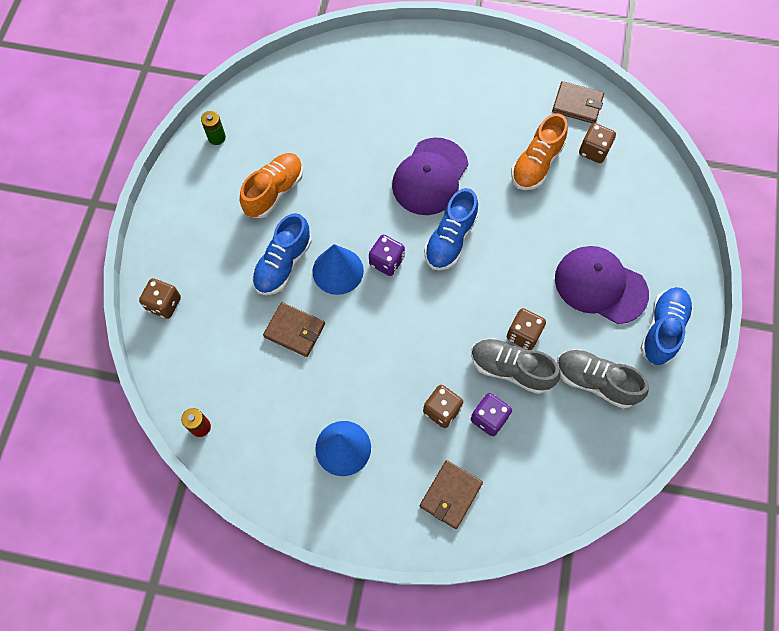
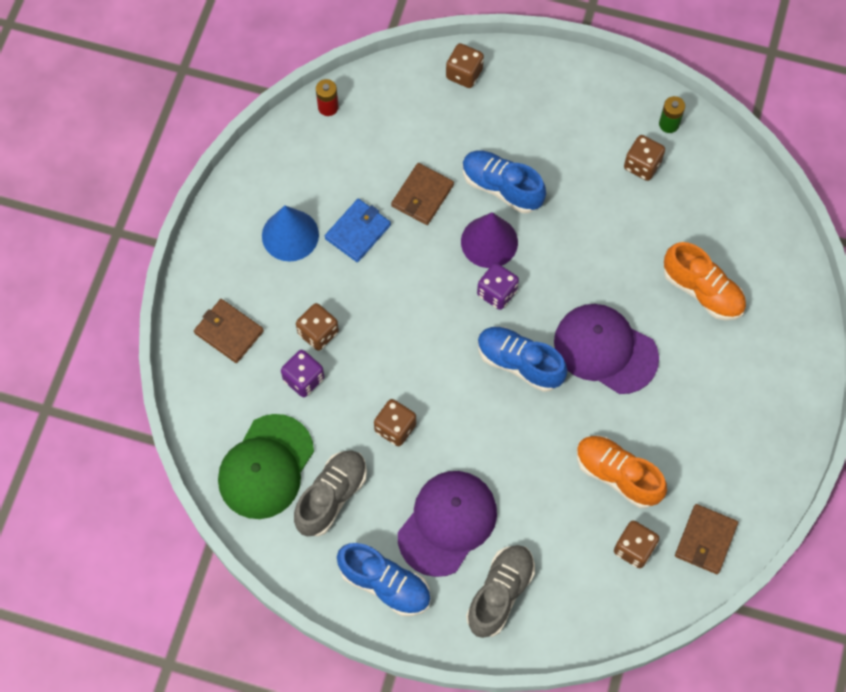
camera: 95 degrees right, 0 degrees up
(257, 156) = (642, 165): none -> brown dice
(274, 191) = (594, 181): orange shoe -> orange shoe (702, 291)
(335, 384) = (358, 232): none -> blue wallet
(338, 271) = (489, 242): blue cone -> purple cone
(510, 369) = (356, 408): grey shoe -> grey shoe (500, 593)
(578, 442) = (266, 467): none -> green cap

